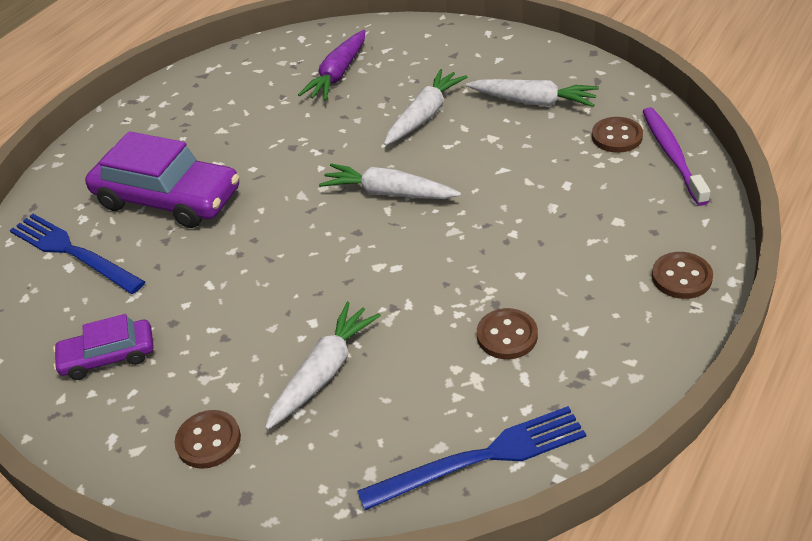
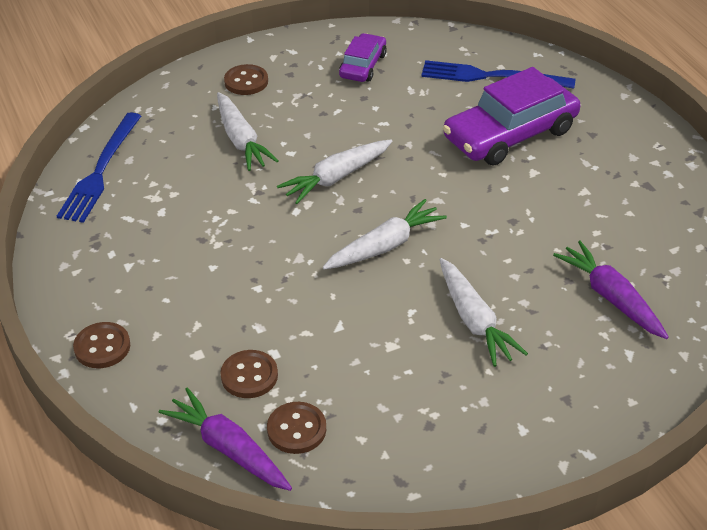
camera: 120 degrees right, 0 degrees up
(73, 252) = (491, 76): blue fork -> blue fork turned 150 degrees counterclockwise
(507, 335) = (168, 228): brown button -> brown button (249, 376)
(533, 102) = (415, 407): white carrot -> white carrot (336, 177)
(672, 155) = (228, 449): purple toothbrush -> purple carrot

